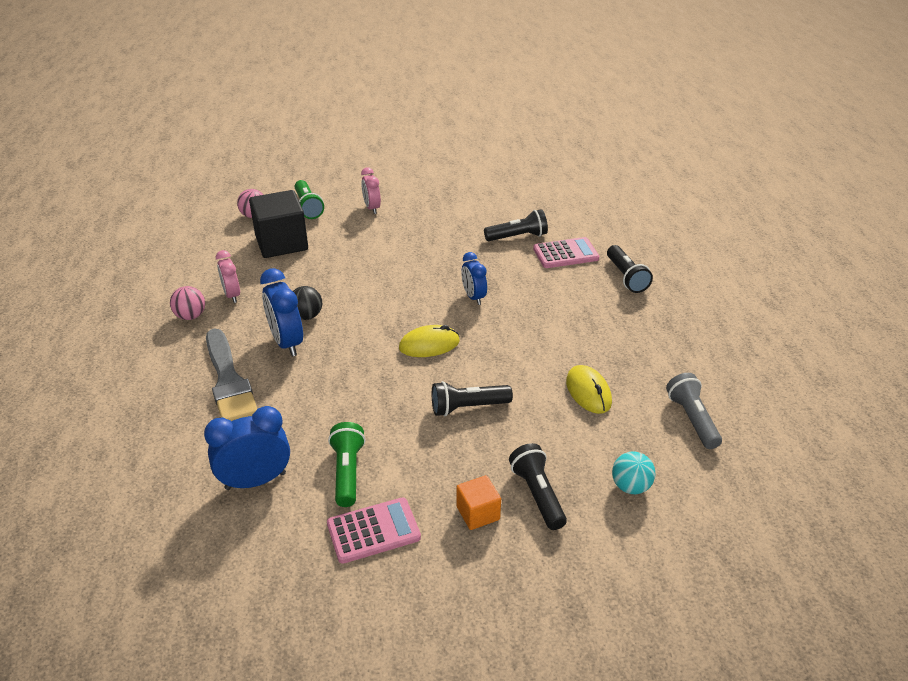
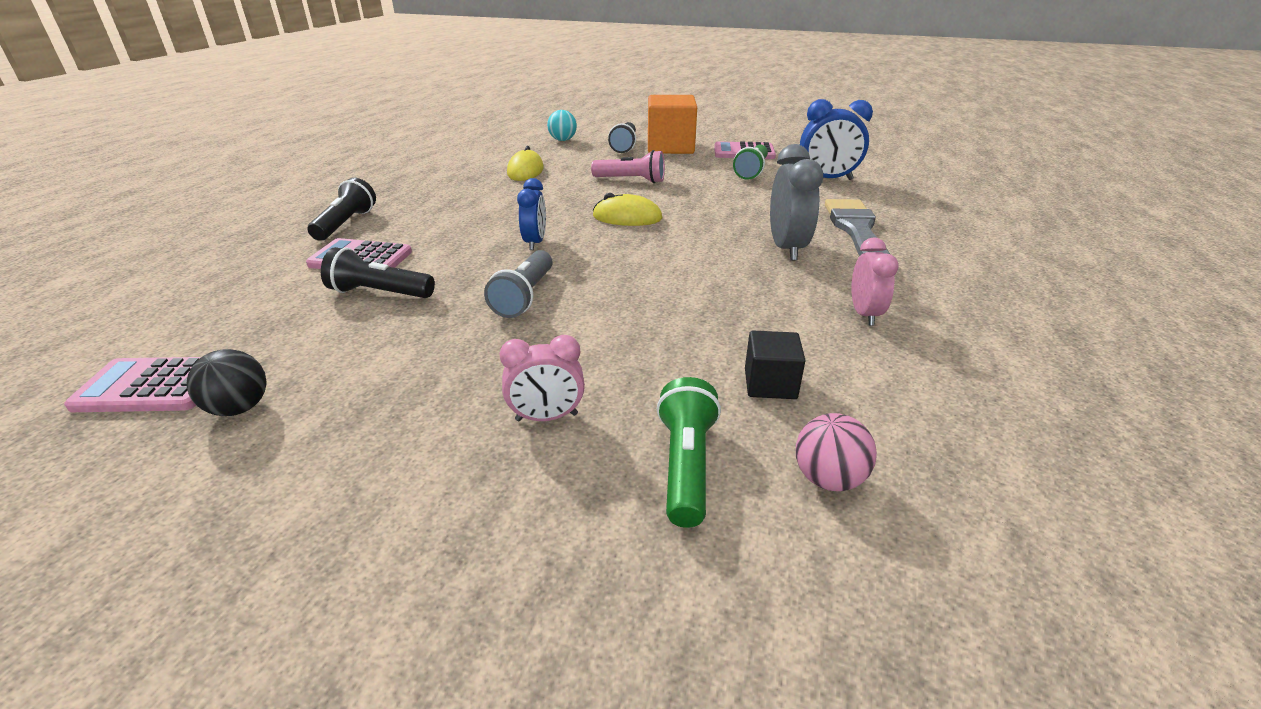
camera: 155 degrees left, 5 degrees down
(191, 316) = (925, 301): pink ball -> none
(281, 243) = (770, 384): black cube -> black cube, size x0.52
(287, 343) = (786, 248): blue clock -> grey clock
(307, 316) = (754, 267): black ball -> black ball (239, 408)
(372, 208) = (546, 417): pink clock -> pink clock turned 75 degrees clockwise
(468, 407) = (631, 180): black flashlight -> pink flashlight
(478, 513) = (670, 147): orange cube -> orange cube, size x1.93
(541, 180) = (153, 386): none -> pink calculator
(692, 419) = (476, 151): grey flashlight -> grey flashlight (525, 296)

